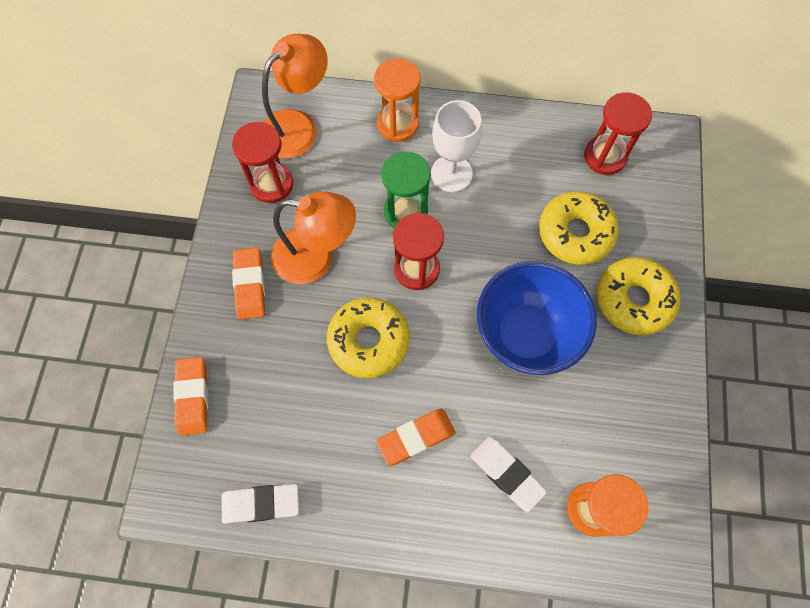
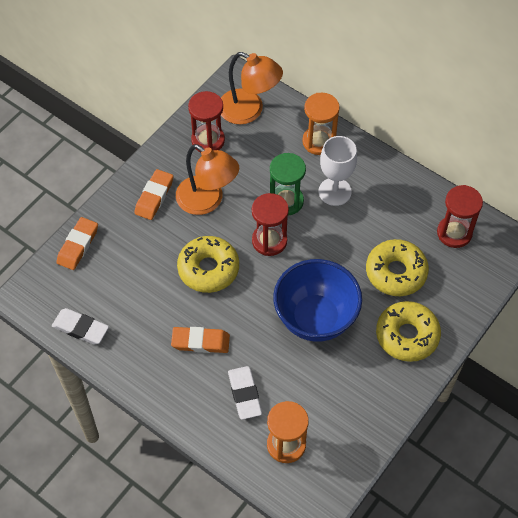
camera: 30 degrees right, 10 degrees down
(297, 126) = (249, 111): orange lamp -> orange lamp turned 45 degrees clockwise

